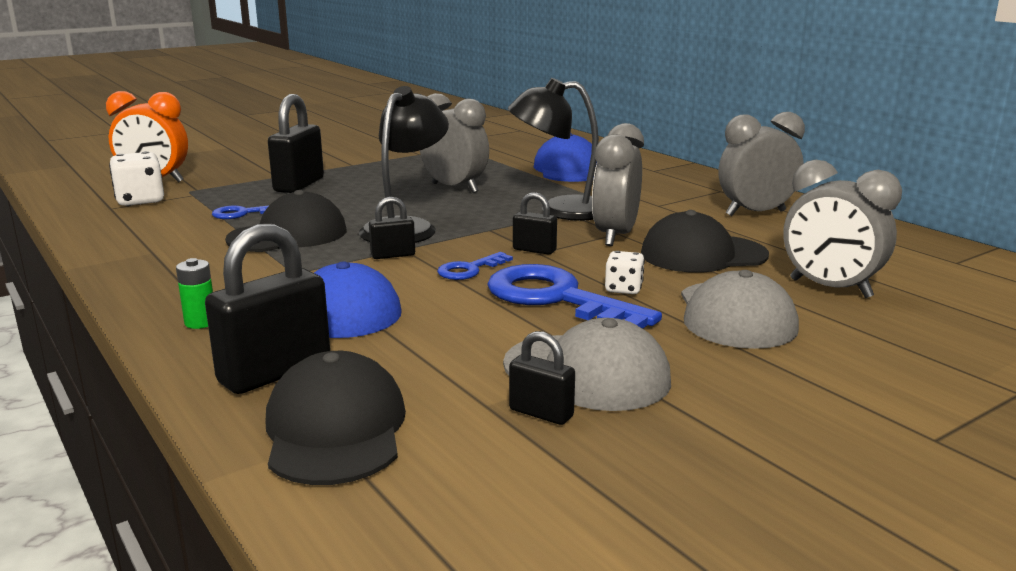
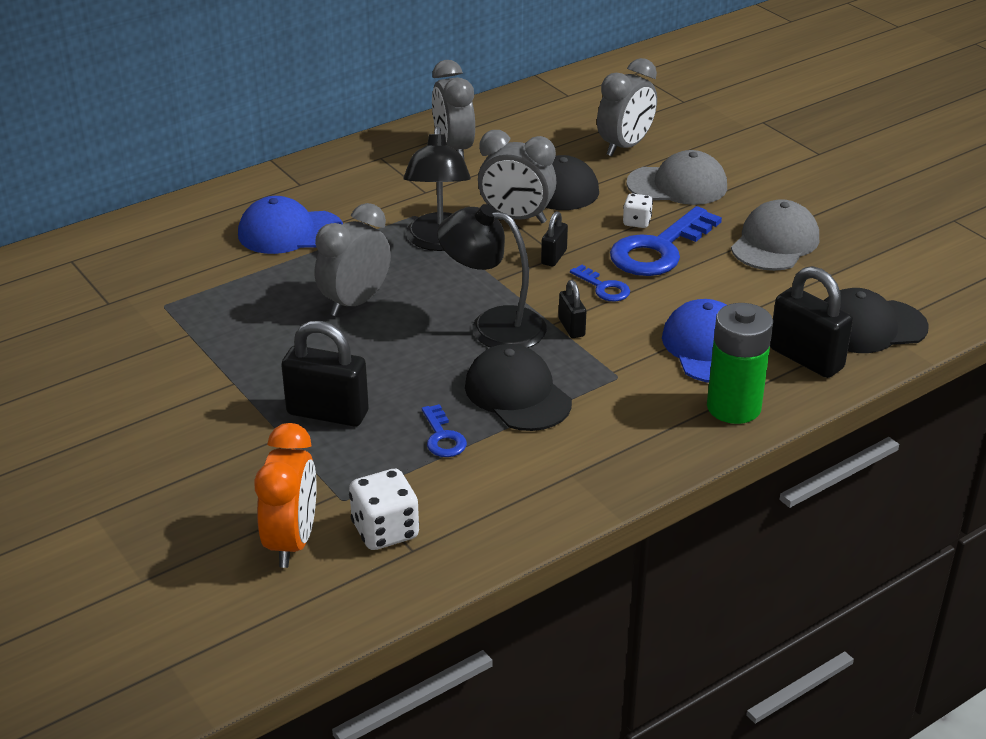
camera: 90 degrees left, 15 degrees up
(200, 322) = (733, 407): green battery -> green battery, size x2.18
(541, 413) = (828, 259): black padlock -> none

